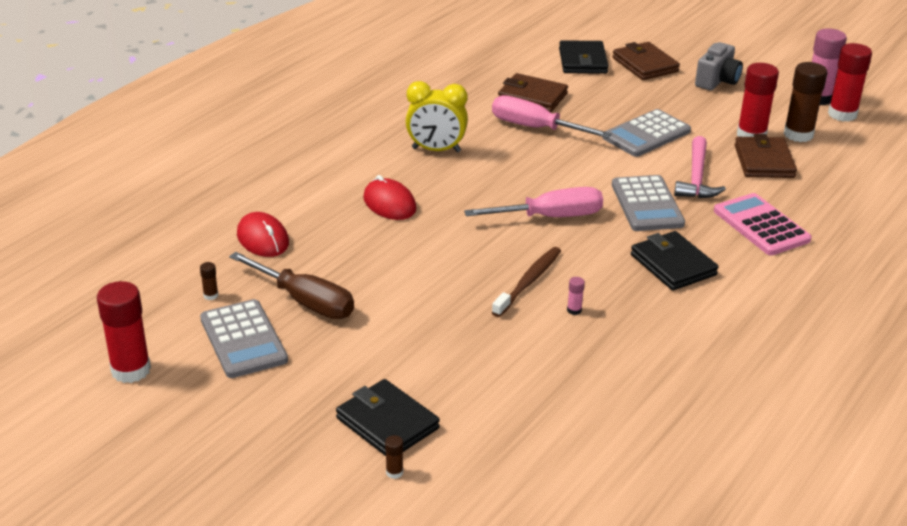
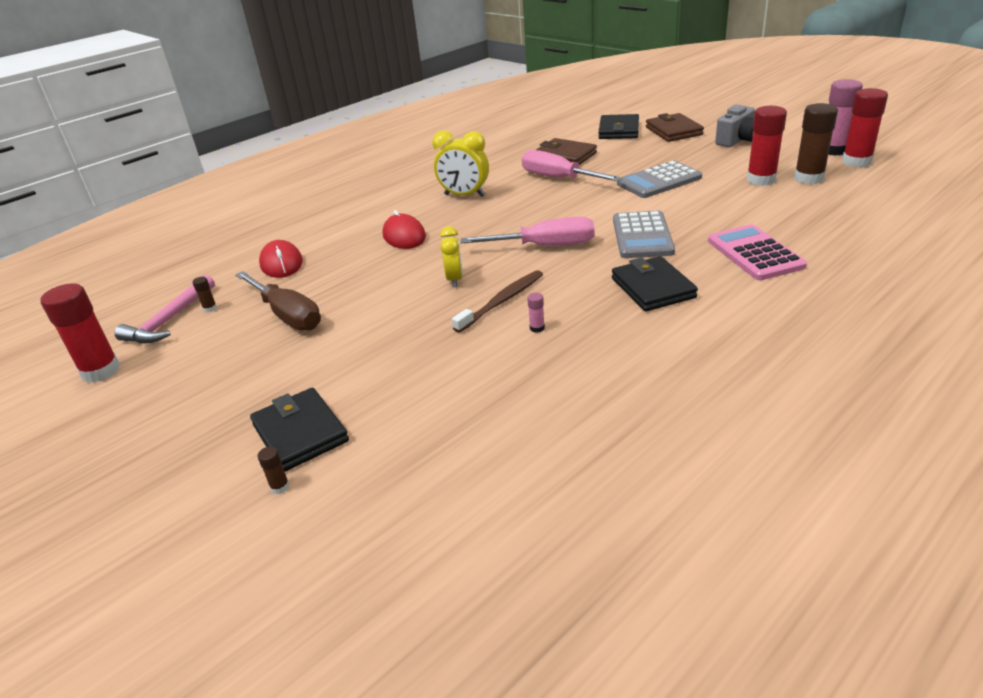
camera: 15 degrees right, 0 degrees up
(243, 340) = (213, 347): grey calculator -> none
(469, 257) = (454, 279): none -> yellow clock
(696, 178) = (698, 214): pink hammer -> pink hammer (169, 320)
(764, 161) = (769, 200): brown wallet -> none

